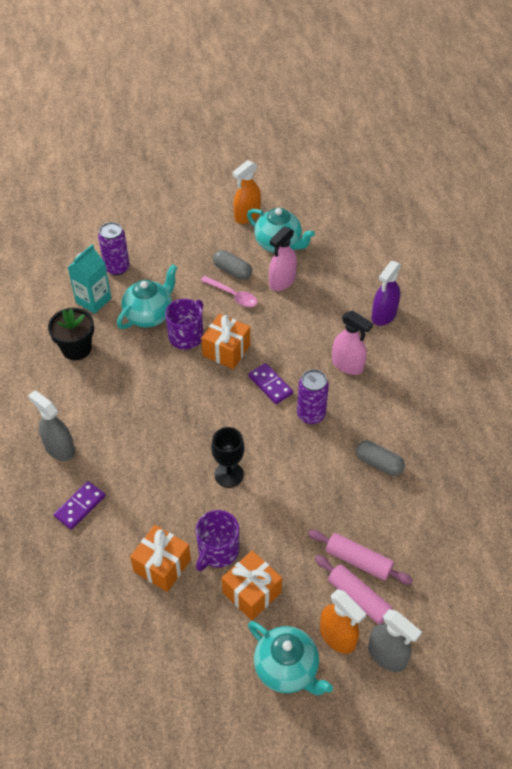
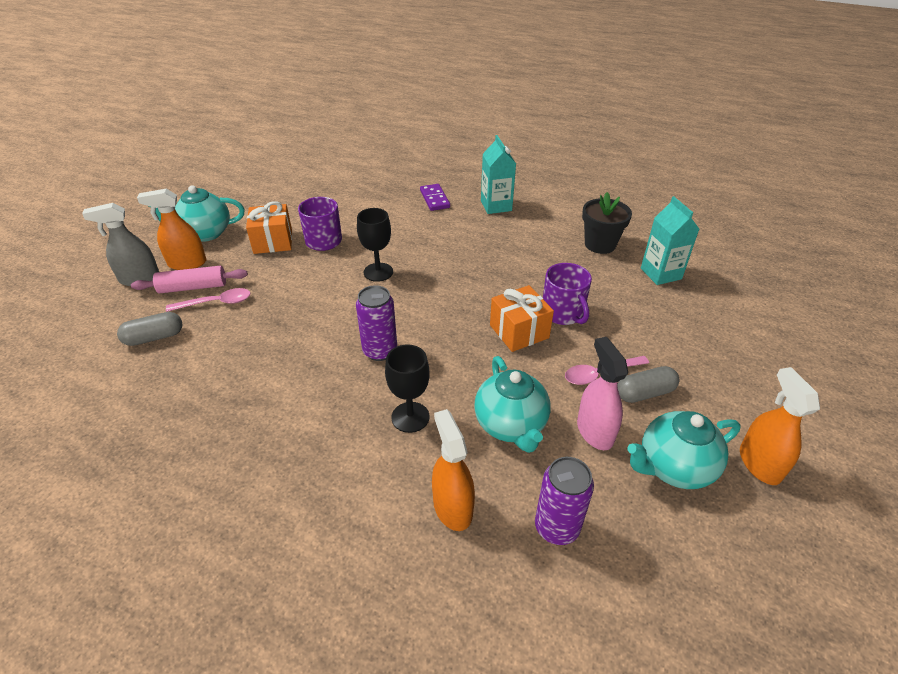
camera: 125 degrees right, 10 degrees down
(59, 448) = (496, 206): grey spray bottle -> turquoise carton
(117, 268) = (704, 305): purple can -> purple can (556, 527)
(149, 315) = (613, 300): turquoise teapot -> turquoise teapot (511, 425)
(162, 566) = (345, 214): orange gift -> none
(270, 385) = (445, 341): purple domino -> none
(347, 365) = (410, 417): pink spray bottle -> black goblet
(358, 561) = (216, 303): pink rolling pin -> pink spoon
(379, 463) = (274, 368): grey capsule -> grey capsule (154, 337)
(383, 315) = (452, 507): purple spray bottle -> orange spray bottle

